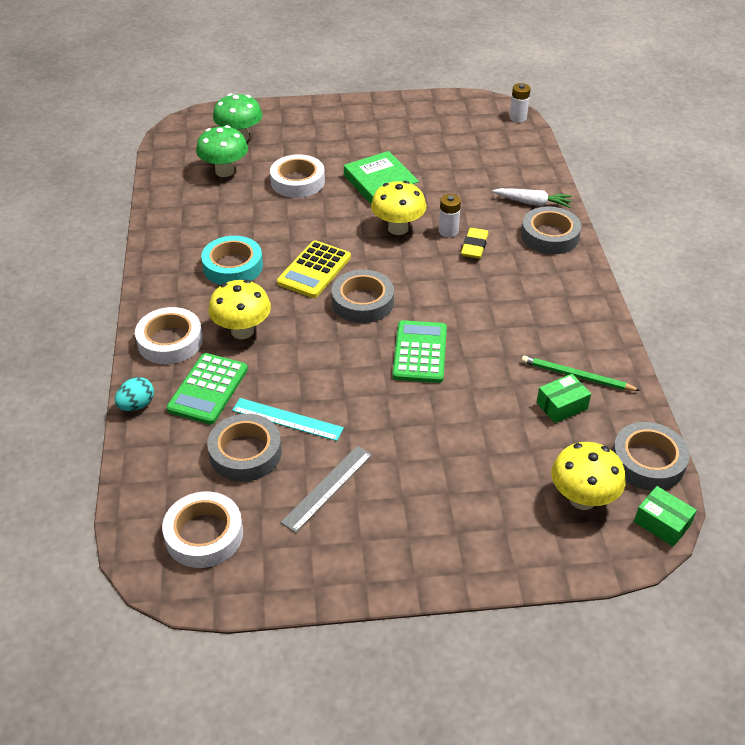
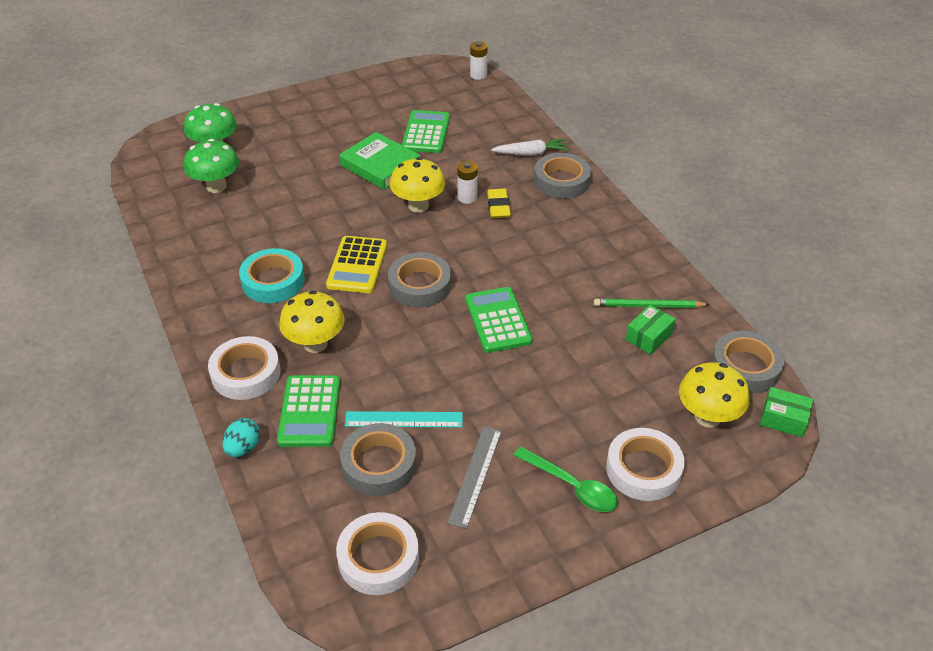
camera: 20 degrees left, 0 degrees up
(297, 181) = (297, 181): white tape -> white tape (643, 469)
(413, 525) = (572, 486): none -> green spoon
(439, 162) = (426, 132): none -> green calculator

